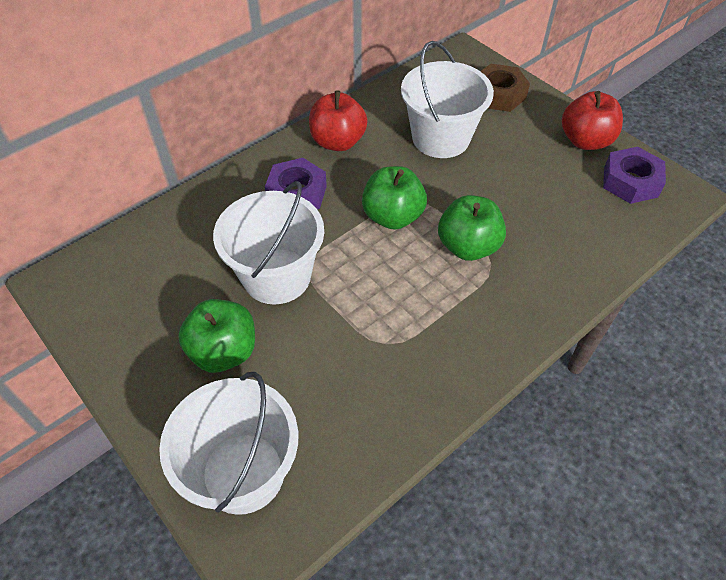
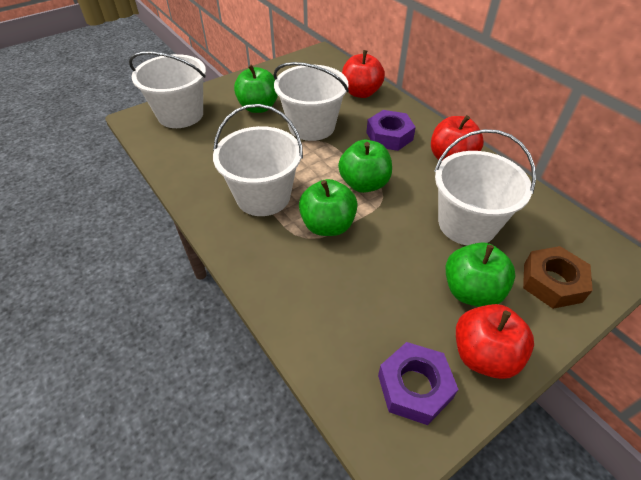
camera: 95 degrees right, 5 degrees down
(190, 223) = (361, 93): none -> red apple
(432, 315) = (263, 196): none -> white bucket
(523, 142) = (471, 291): none -> green apple

